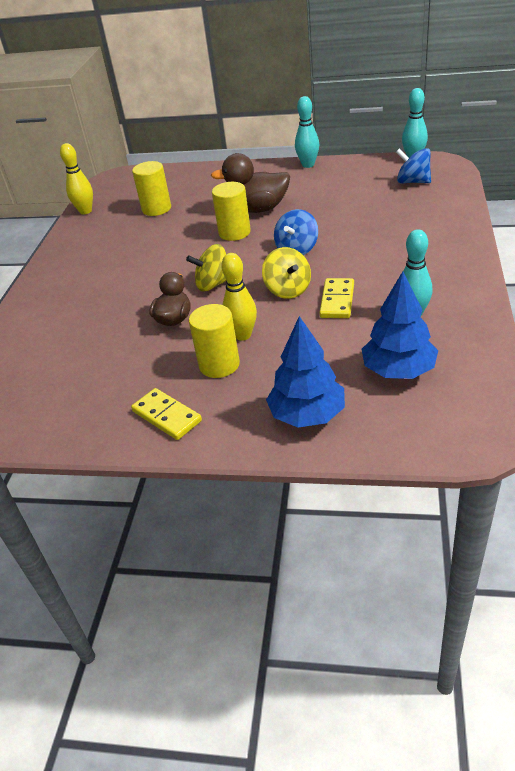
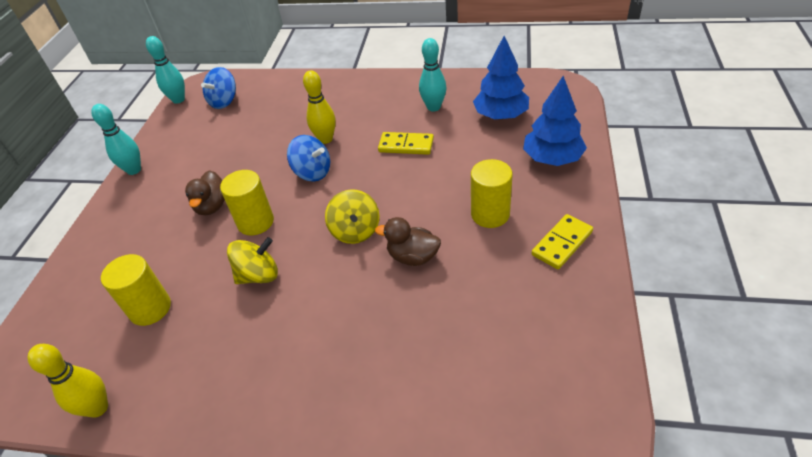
camera: 90 degrees left, 5 degrees up
(243, 335) = (447, 202): yellow bowling pin -> yellow bowling pin (325, 139)
(258, 209) = (212, 206): brown duck -> brown duck, size x0.65
(288, 290) = (381, 176): yellow spinning top -> yellow spinning top (258, 275)

